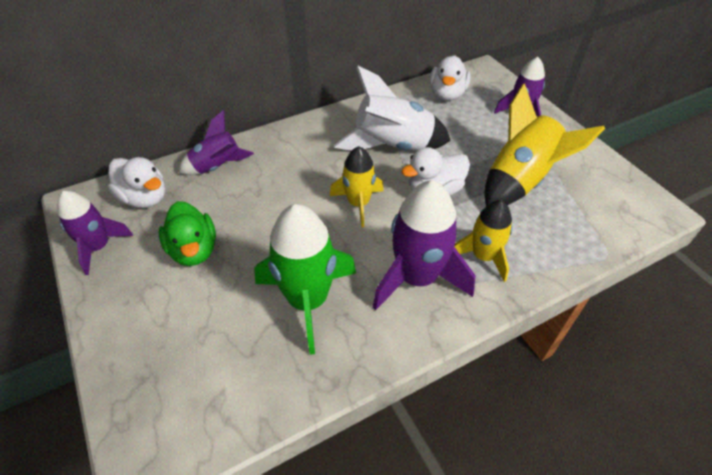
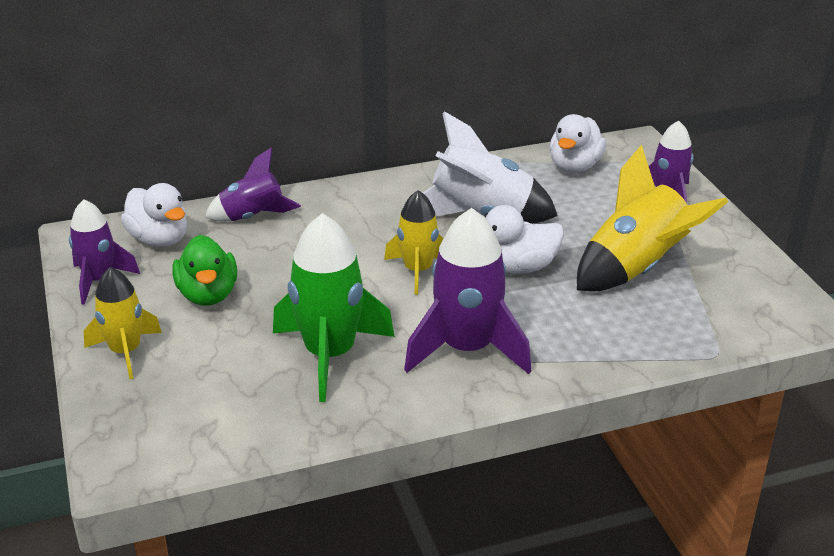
camera: 10 degrees right, 15 degrees down
(483, 256) = (556, 338): yellow rocket -> yellow rocket (125, 352)

